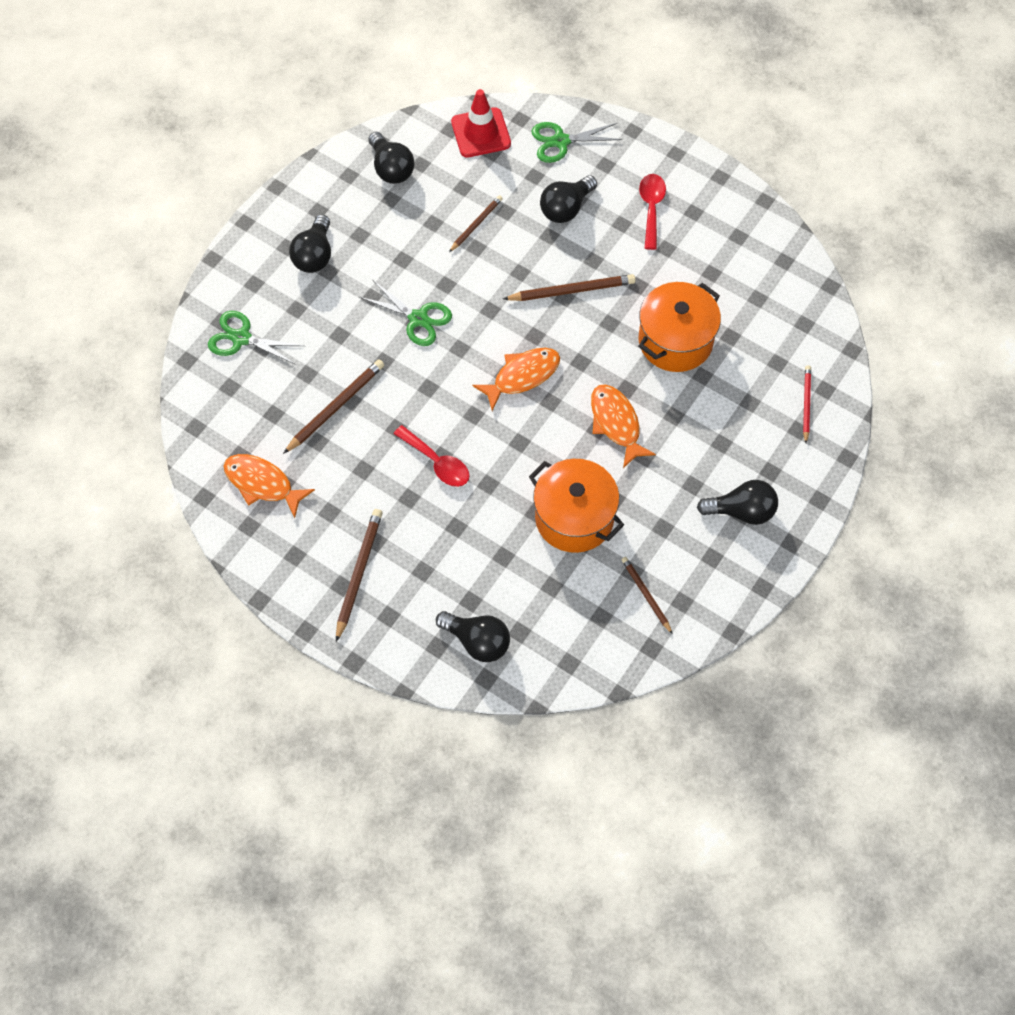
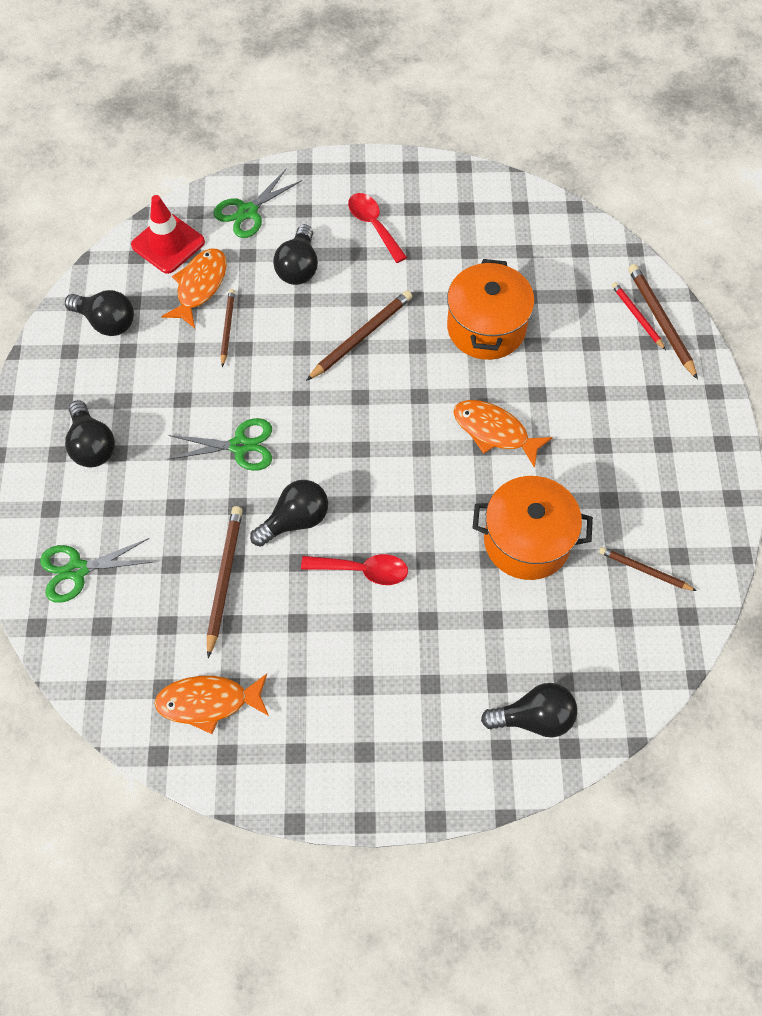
camera: 35 degrees left, 0 degrees up
(358, 573) = (371, 728): brown pencil -> brown pencil (660, 322)
(522, 376) = (378, 440): orange fish -> orange fish (200, 286)
(742, 511) = (661, 442): black light bulb -> black light bulb (295, 520)

